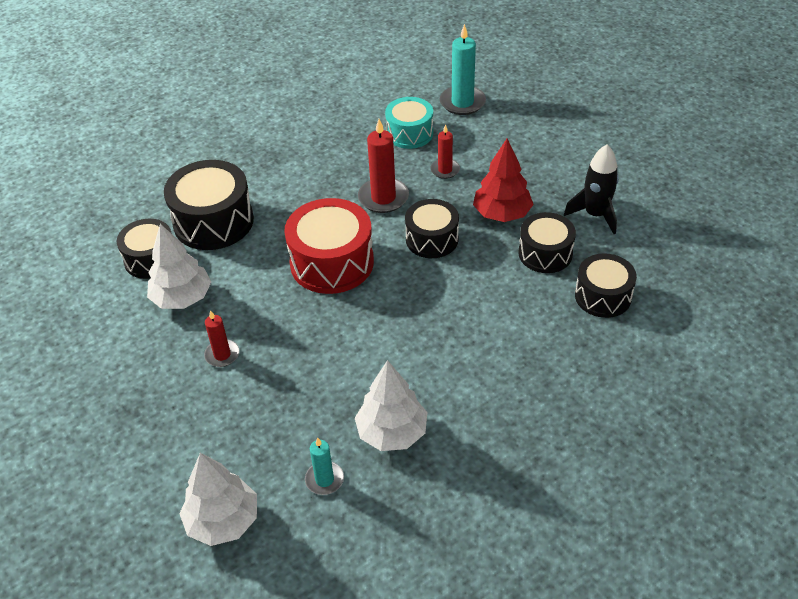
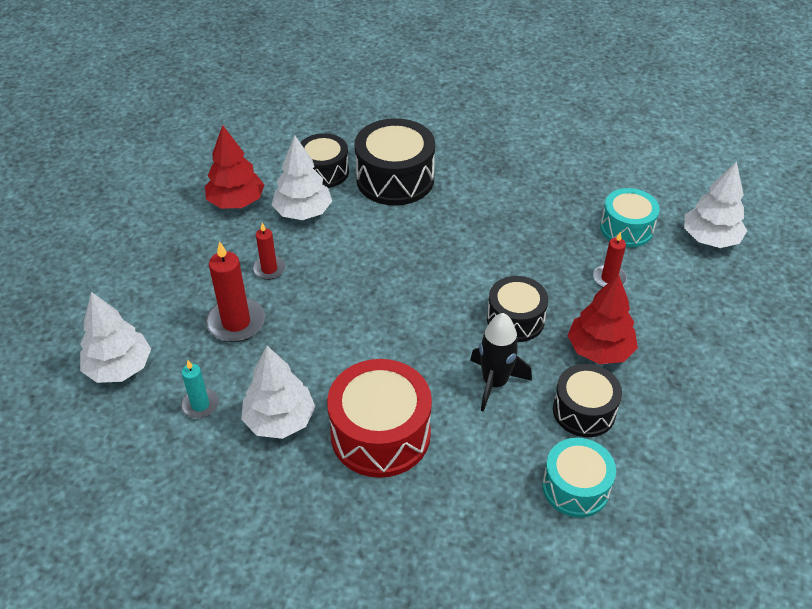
camera: 50 degrees right, 0 degrees up
(115, 336) = (236, 202): none -> red tree
(332, 262) = (422, 272): red drum -> red drum (380, 434)
(383, 198) = (529, 259): red candle -> red candle (236, 322)
(462, 102) = (710, 239): turquoise candle -> white tree
(595, 215) = (678, 422): black rocket -> black rocket (495, 383)
(603, 296) = (575, 487): black drum -> turquoise drum

